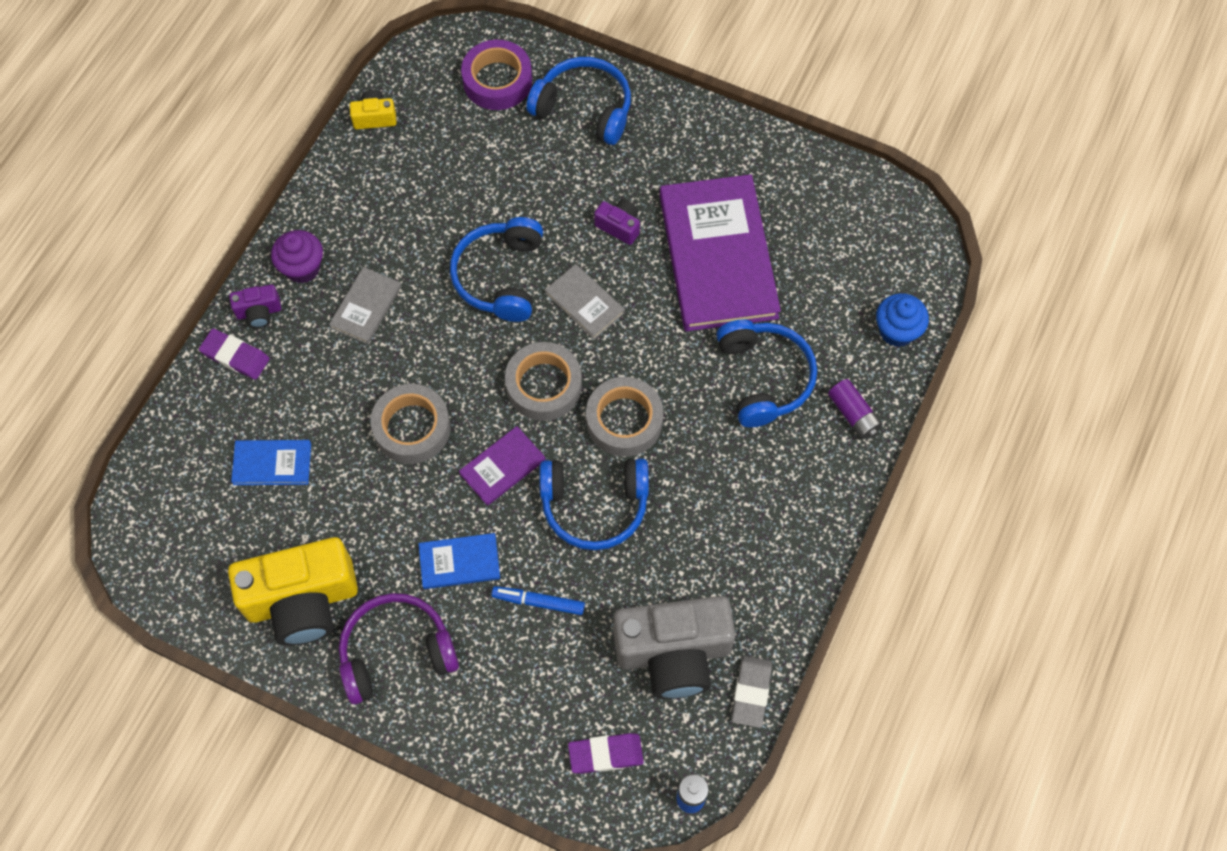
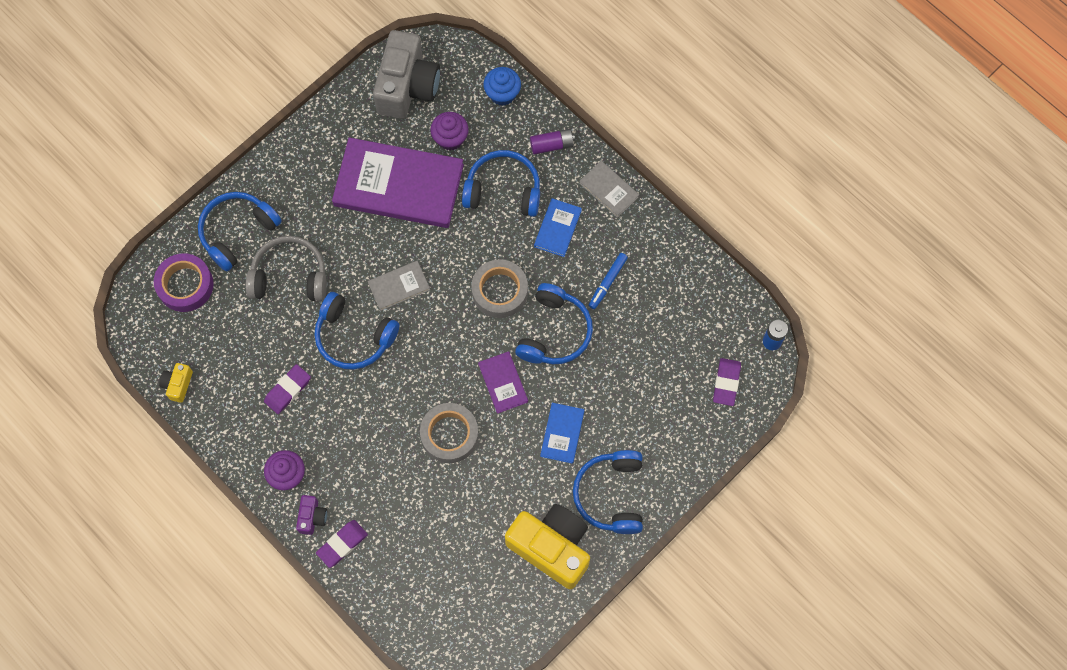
camera: 70 degrees left, 5 degrees up
(272, 463) = (439, 540): blue book -> blue book (557, 228)
(302, 601) = (551, 547): yellow camera -> yellow camera turned 60 degrees counterclockwise
(366, 307) = (340, 438): grey book -> grey book (609, 190)
(396, 652) = (611, 495): purple headphones -> blue headphones
(407, 230) = (288, 390): none -> purple eraser
(538, 602) = (609, 391): blue marker -> blue marker (607, 282)
(544, 385) = (452, 335): grey tape -> none
(550, 181) = (289, 276): none -> grey headphones
(619, 226) = (347, 242): purple camera -> none
(673, 653) = (674, 318): grey camera -> grey camera (407, 86)
(751, 692) = (717, 280): grey eraser -> none
(806, 292) = (450, 139): none -> purple cupcake

